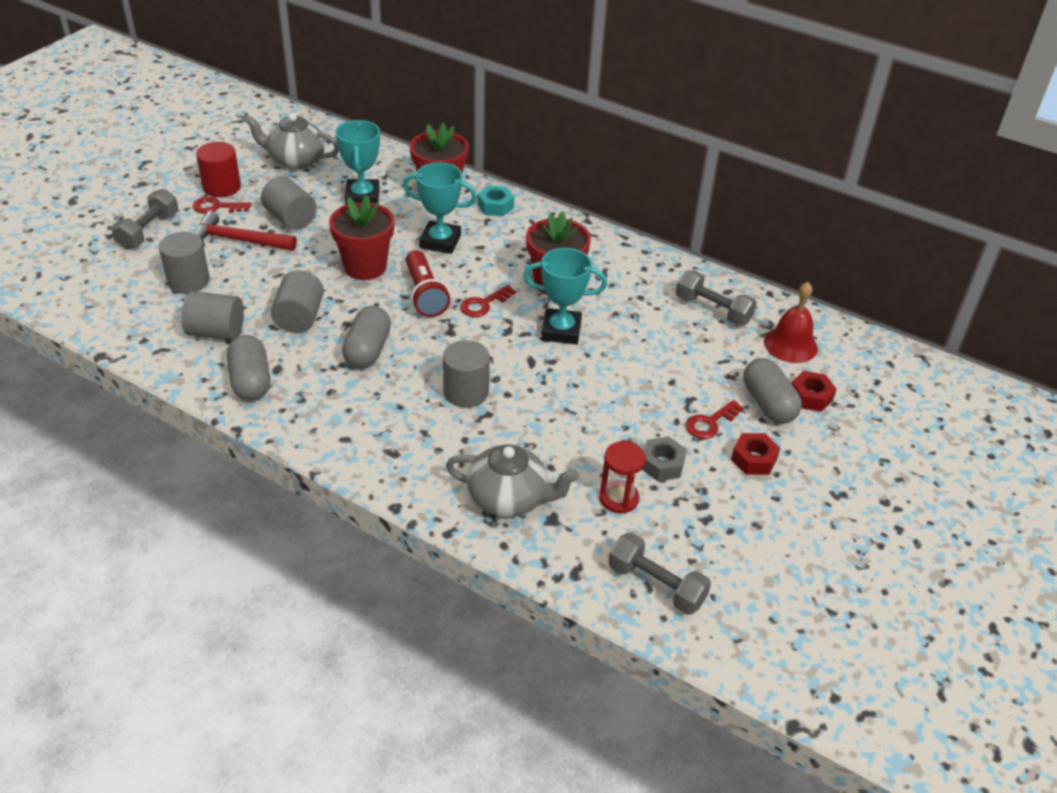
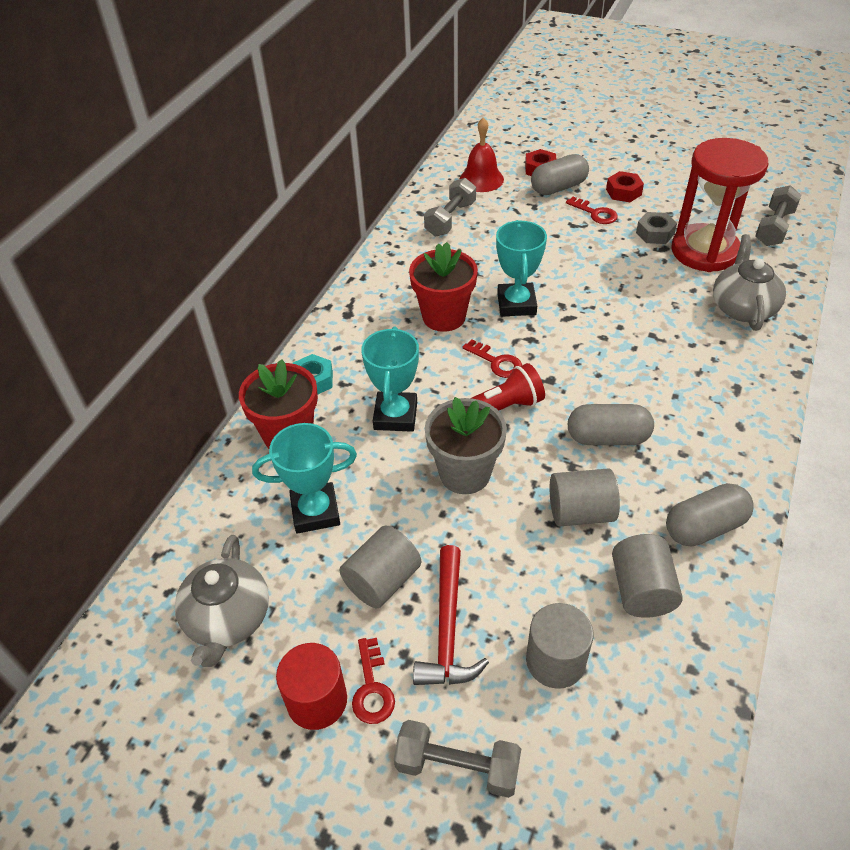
camera: 95 degrees left, 5 degrees up
(365, 267) = (465, 473): red flower pot -> grey flower pot
(466, 392) = (632, 353): grey cylinder -> none
(618, 498) = (704, 251): red hourglass -> red hourglass, size x2.10

